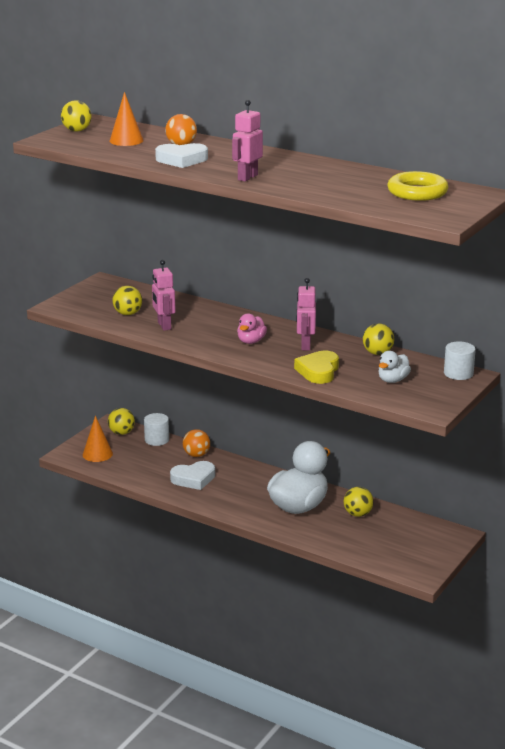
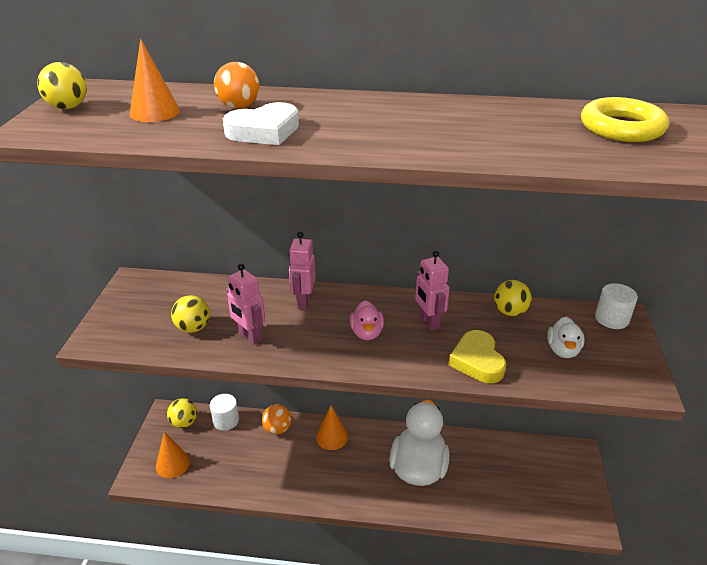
camera: 25 degrees left, 10 degrees up
(193, 479) = (293, 465): white heart -> none
(239, 471) = (332, 437): none -> orange cone
(247, 177) = (387, 145): pink robot -> pink robot (303, 301)
(358, 514) = (477, 458): yellow ball -> none

